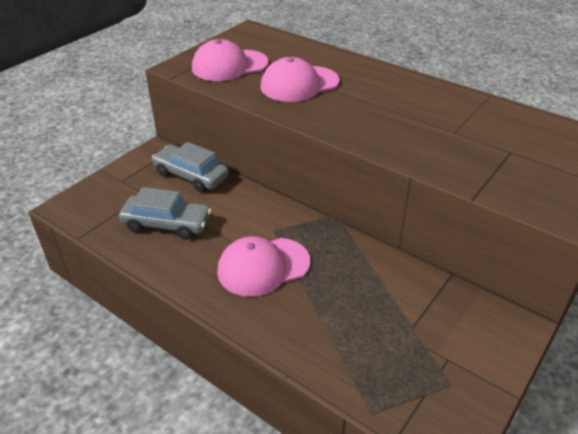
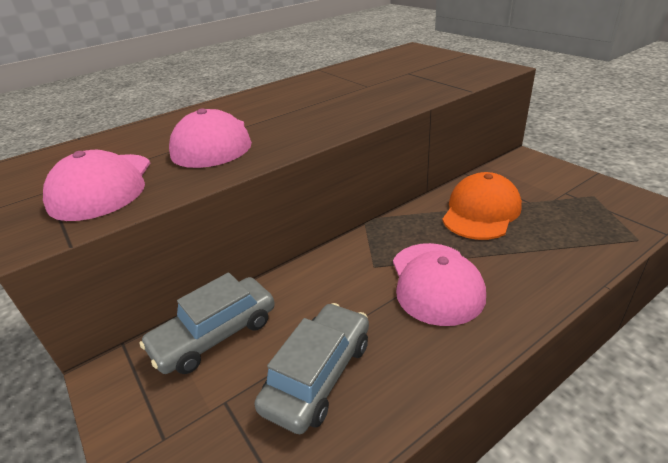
camera: 70 degrees left, 5 degrees down
(378, 289) = (481, 211): none -> orange cap

